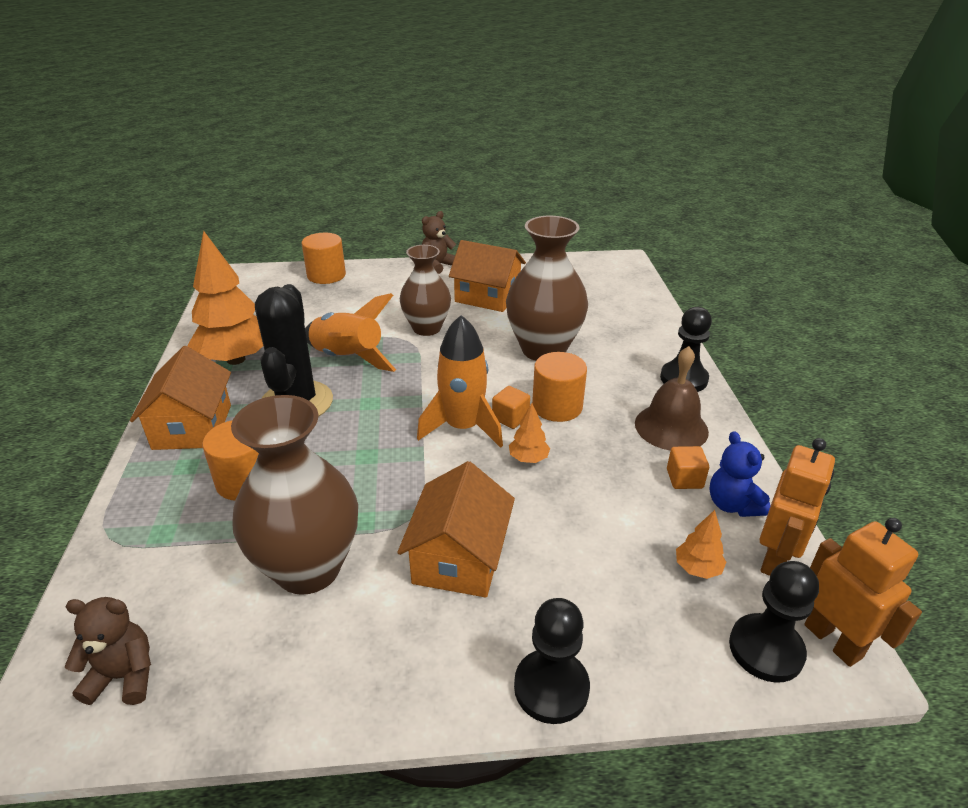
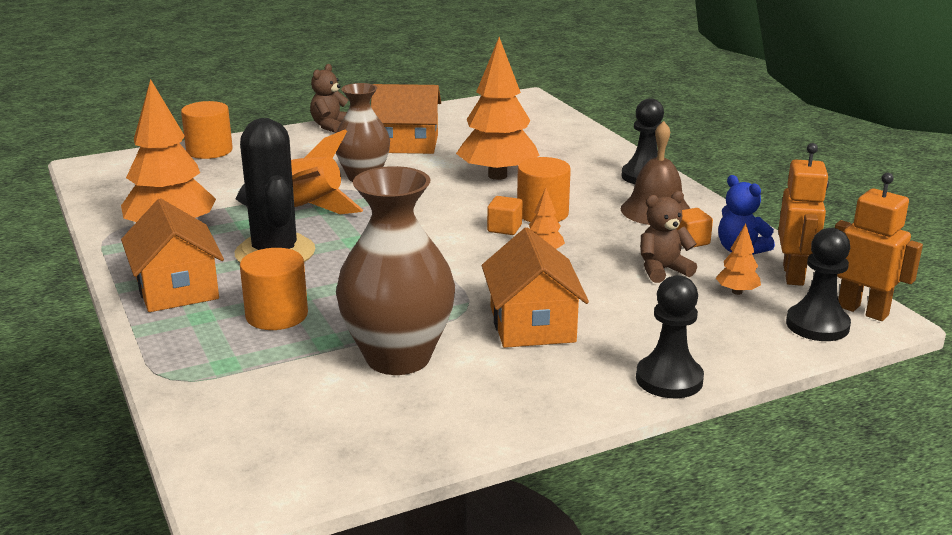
camera: 20 degrees left, 10 degrees down
(124, 676) = (286, 455): brown teddy bear -> brown teddy bear (662, 270)
(463, 427) = (464, 242): orange rocket -> none
(543, 349) = (497, 176): brown vase -> orange tree

